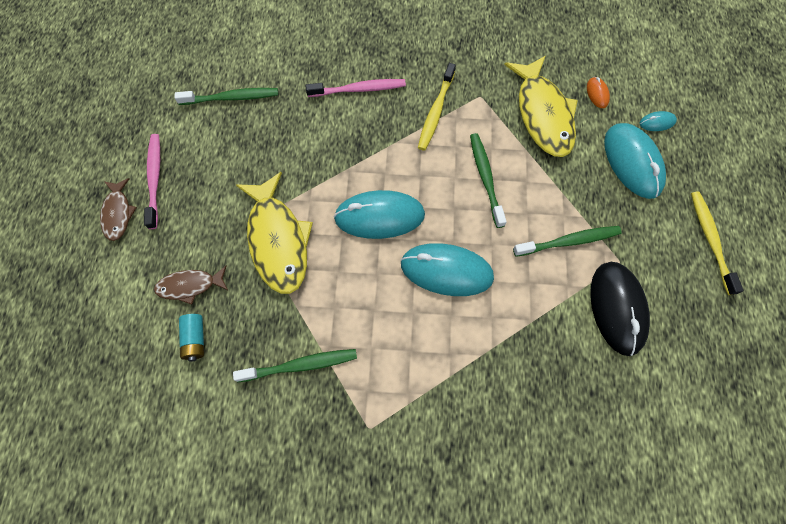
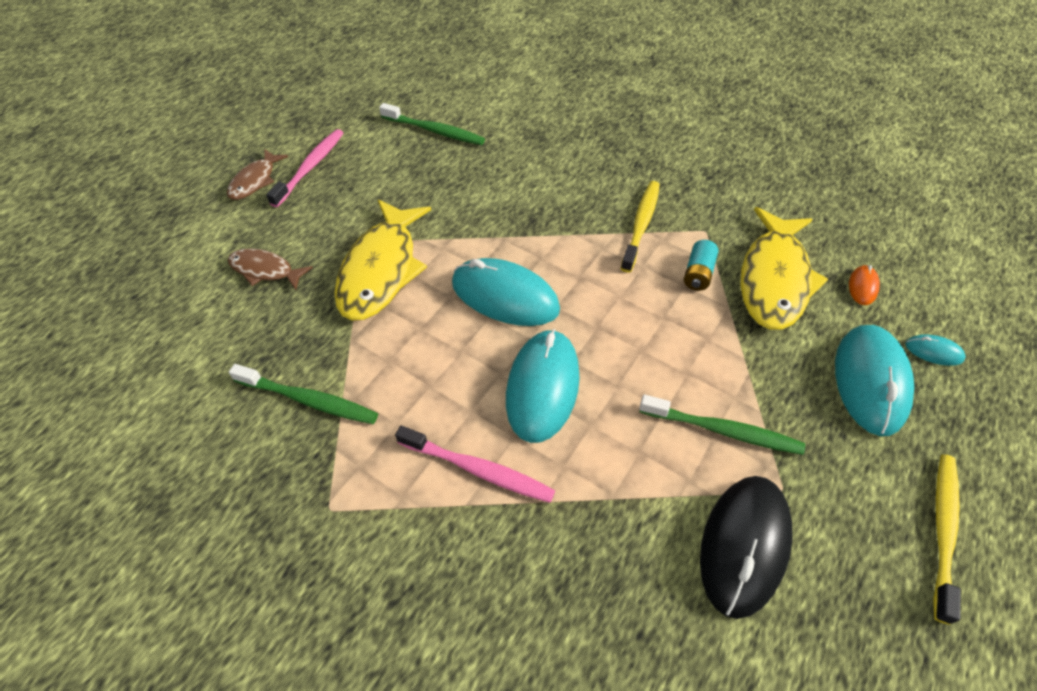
camera: 30 degrees right, 15 degrees down
(195, 339) = (229, 320): turquoise battery -> turquoise battery (698, 273)
(359, 89) = (569, 172): pink toothbrush -> pink toothbrush (478, 469)
(435, 112) = (641, 225): yellow toothbrush -> yellow toothbrush turned 150 degrees clockwise
(446, 271) = (542, 387): turquoise mouse -> turquoise mouse turned 60 degrees clockwise
(485, 178) = (657, 313): green toothbrush -> none

